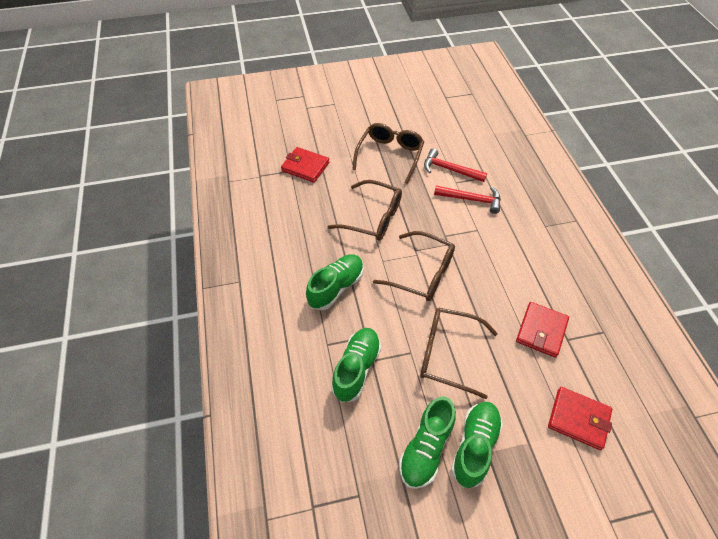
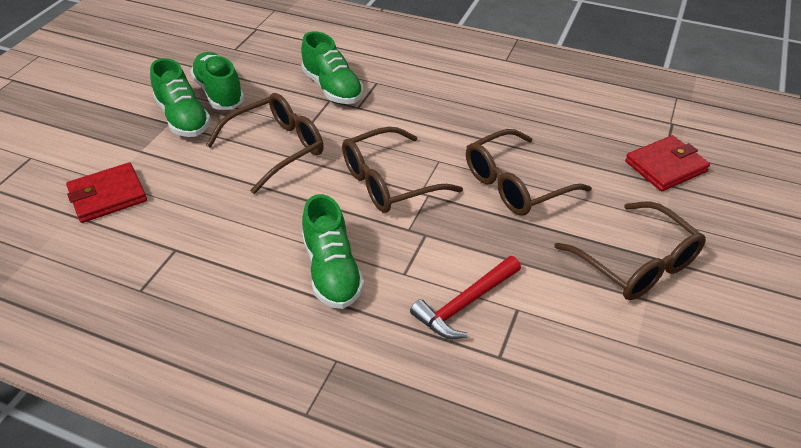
camera: 125 degrees right, 10 degrees down
(336, 287) = (436, 113): green shoe -> green shoe (332, 271)
(449, 170) = (552, 319): red hammer -> none
(541, 331) = (211, 234): red wallet -> none

